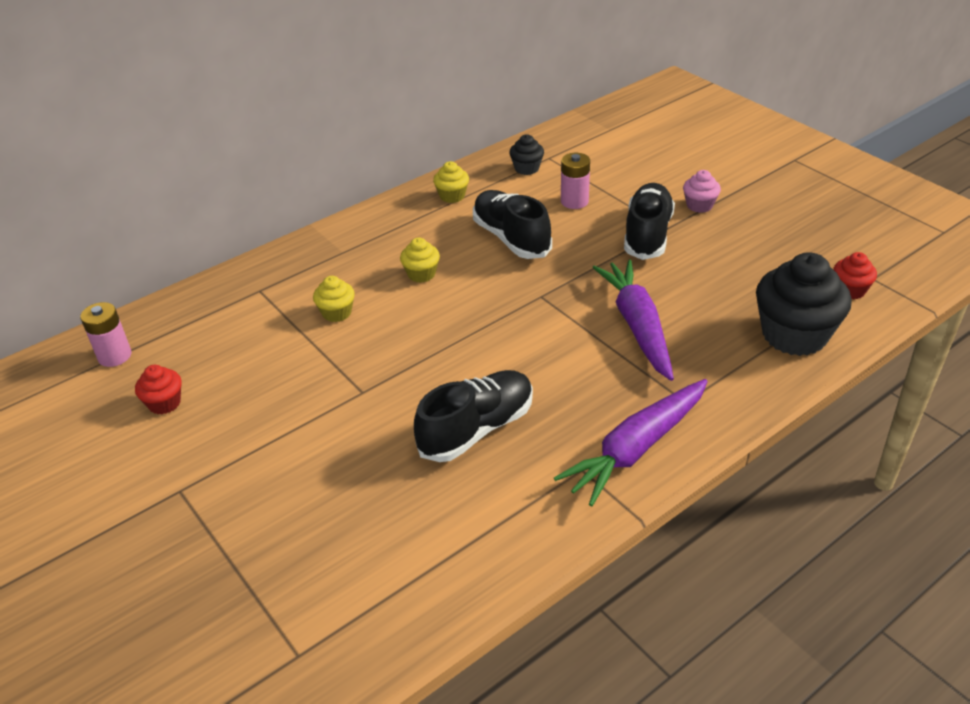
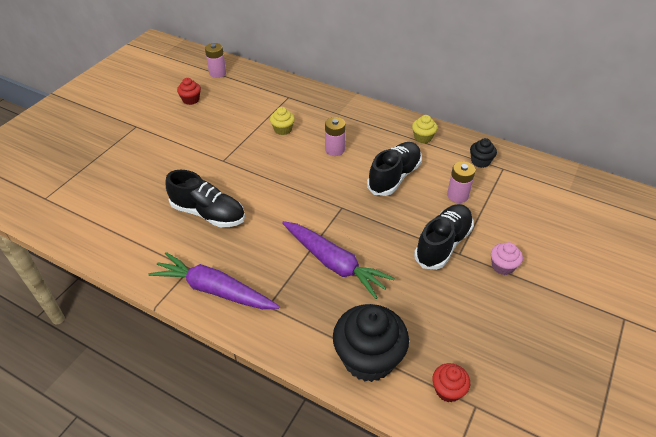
camera: 65 degrees right, 5 degrees up
(421, 274) = (335, 150): yellow cupcake -> pink battery
(637, 326) = (333, 263): purple carrot -> purple carrot turned 75 degrees clockwise
(647, 235) = (443, 244): black shoe -> black shoe turned 45 degrees counterclockwise

